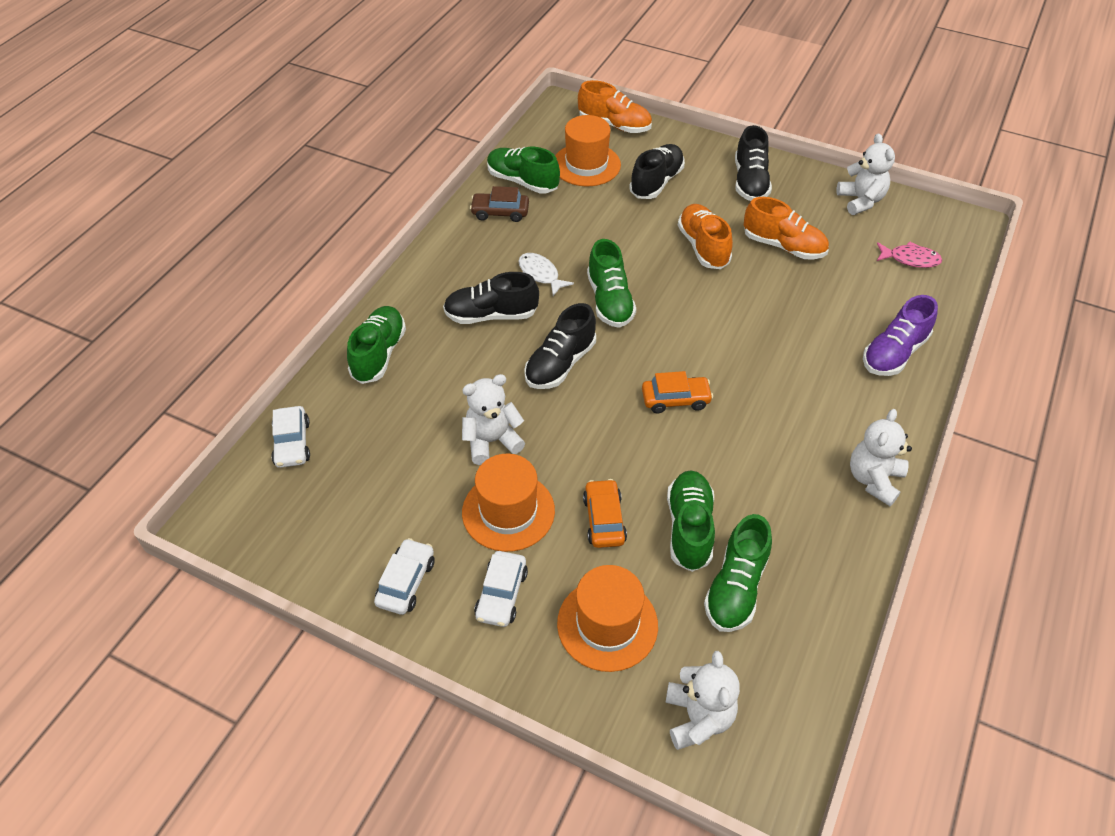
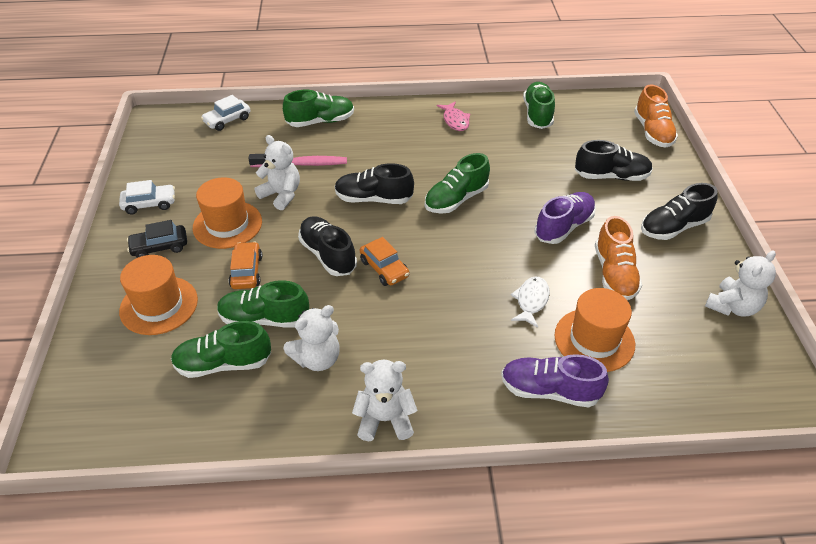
camera: 60 degrees right, 5 degrees down
(448, 402) = (301, 164): none -> pink toothbrush
(491, 315) = (393, 151): black shoe -> black shoe (328, 255)
(500, 212) = (495, 117): brown car -> none
(501, 594) = (159, 247): white car -> black car
(540, 274) = (452, 158): white fish -> white fish (531, 301)
(586, 165) = (590, 135): orange hat -> orange hat (594, 340)
(604, 519) = (246, 271): orange car -> orange car turned 60 degrees counterclockwise
(689, 528) = (264, 319): green shoe -> green shoe turned 150 degrees counterclockwise
(698, 717) = (101, 380): white teddy bear -> white teddy bear (317, 359)
(703, 247) = (564, 227): orange shoe -> purple shoe
(910, 259) = (689, 367): pink fish -> pink fish (455, 121)

